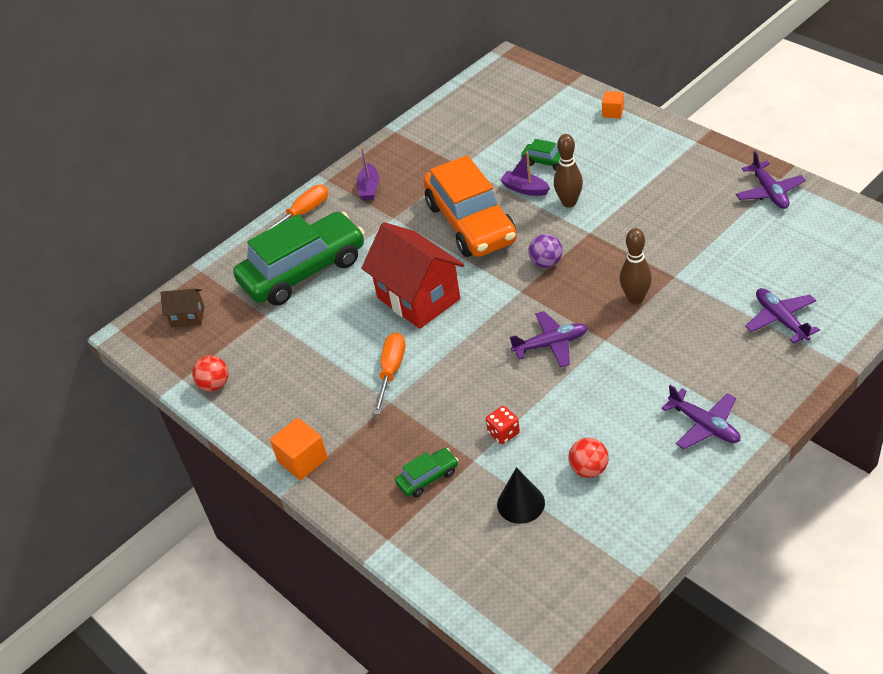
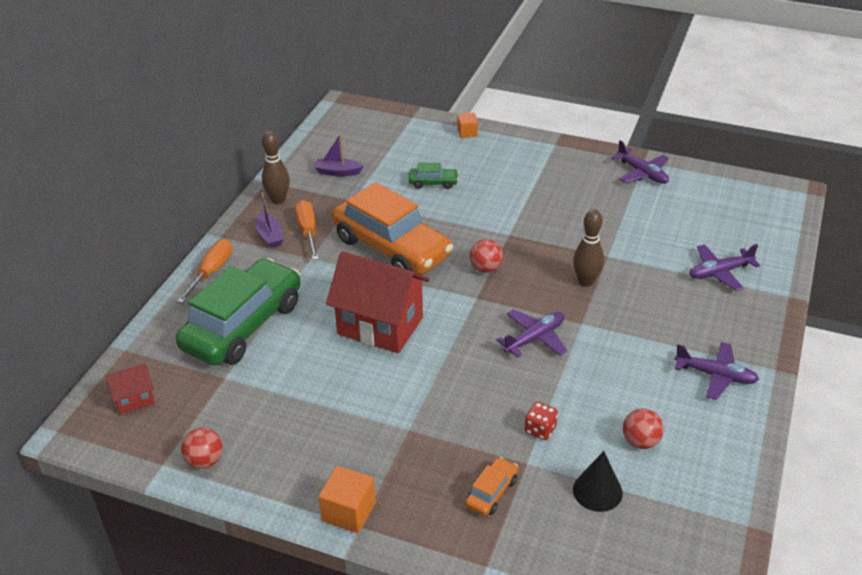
camera: 30 degrees left, 5 degrees down
(188, 317) = (134, 399): brown house -> red house
(391, 371) = (393, 400): orange screwdriver -> orange screwdriver (308, 231)
(428, 478) = (491, 492): green car -> orange car
(525, 189) = (426, 209): purple boat -> purple boat (338, 172)
(546, 263) = (485, 268): purple ball -> red ball
(569, 202) = (474, 213): brown bowling pin -> brown bowling pin (278, 200)
(781, 320) = (719, 272): purple plane -> purple plane turned 60 degrees counterclockwise

